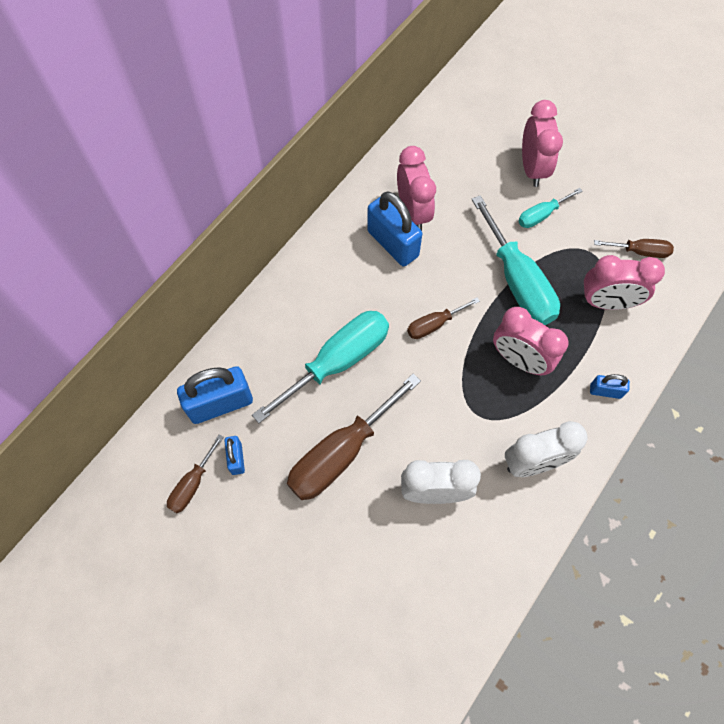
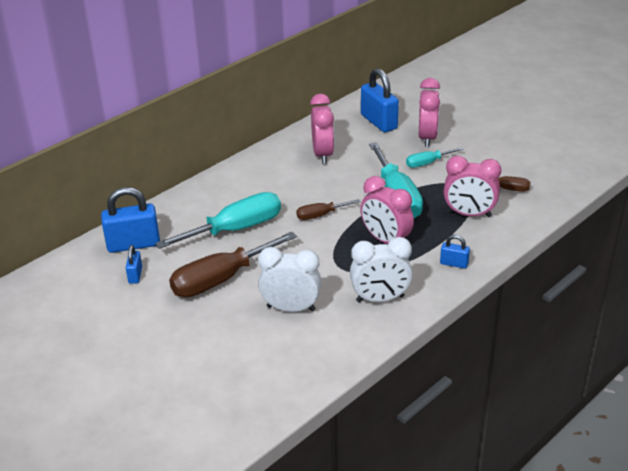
camera: 10 degrees right, 30 degrees down
(192, 484) = (95, 286): brown screwdriver -> none
(393, 243) = (301, 170): blue padlock -> blue padlock (379, 122)

